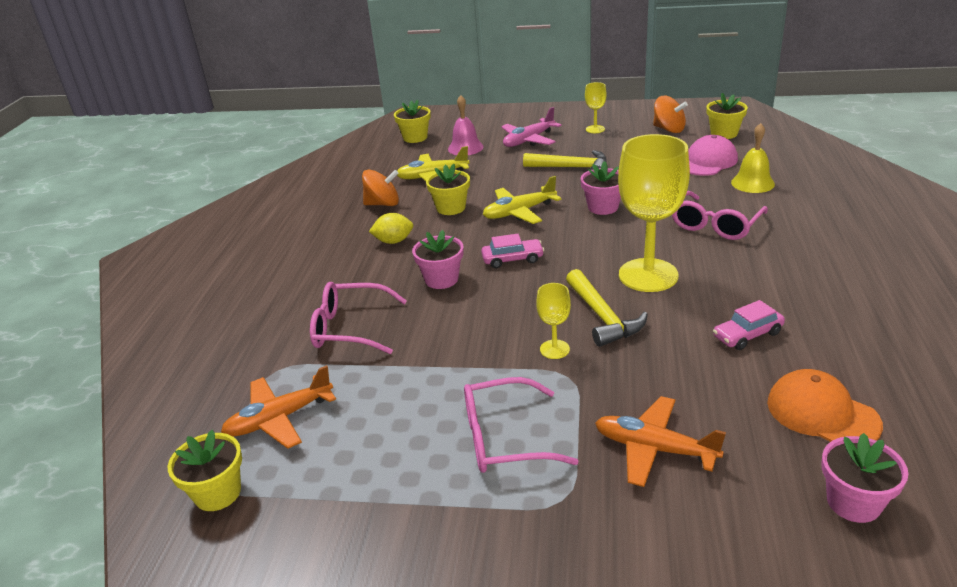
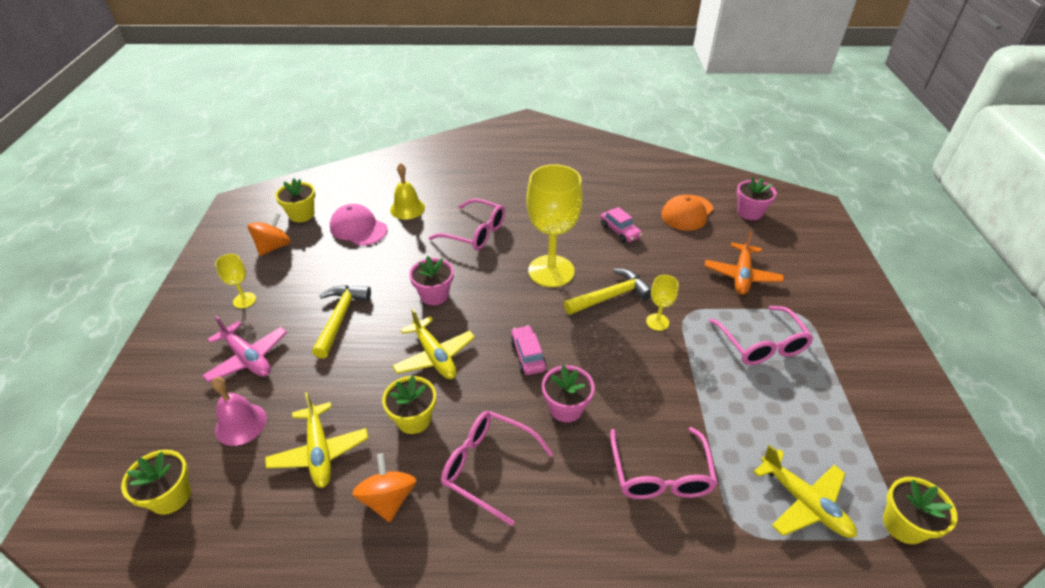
camera: 100 degrees left, 10 degrees up
(279, 419) = (804, 502): orange plane -> yellow plane
(393, 241) = (488, 467): yellow lemon -> pink glasses

